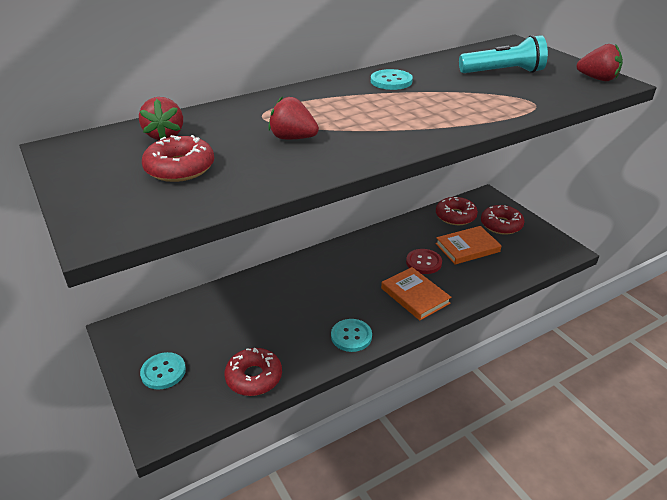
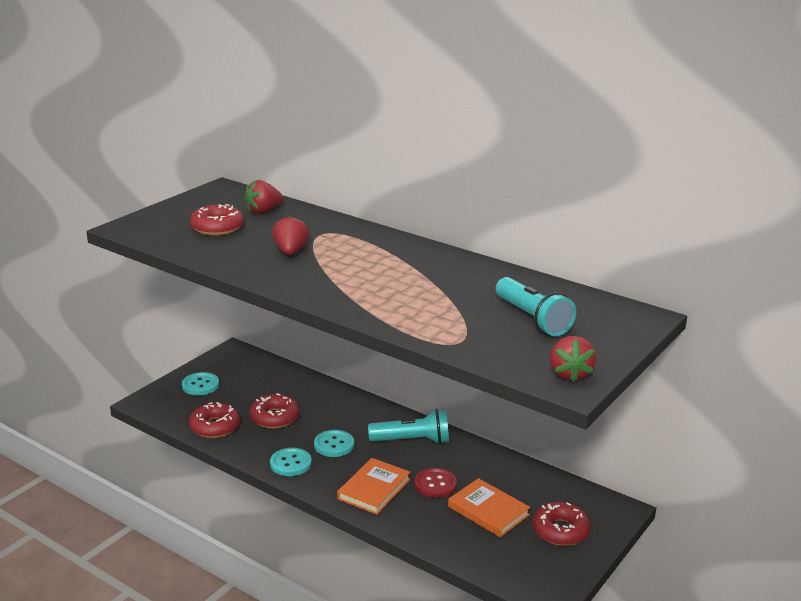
camera: 65 degrees right, 10 degrees down
(359, 257) = (413, 441): none -> turquoise flashlight
(391, 81) = (447, 268): turquoise button -> turquoise button (334, 445)
(455, 216) = (548, 491): red donut -> red donut (274, 417)

